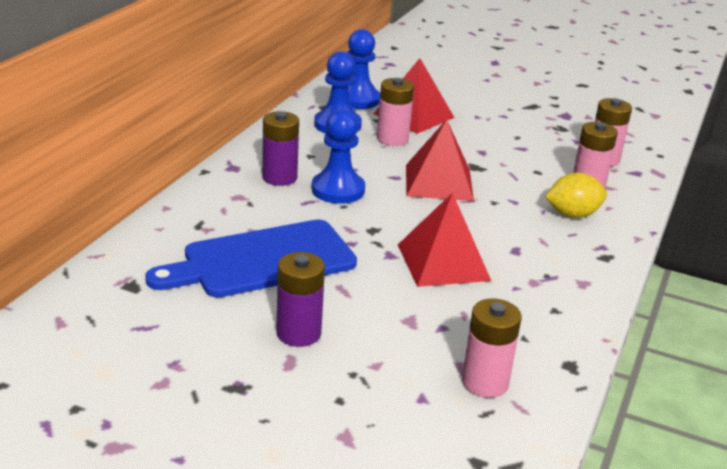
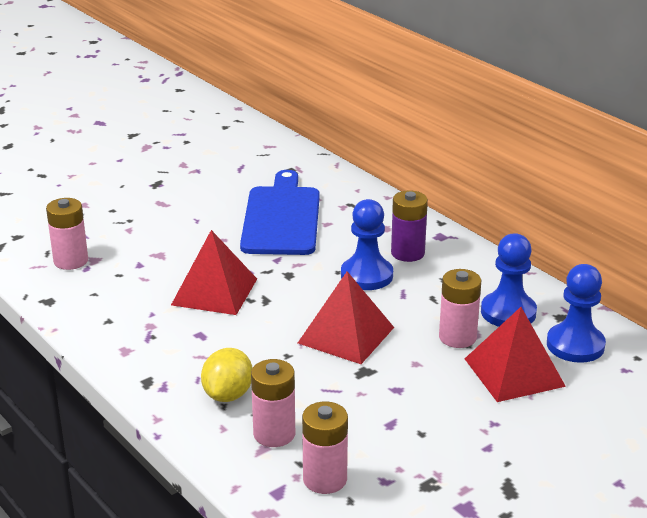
camera: 120 degrees right, 0 degrees up
(298, 333) = (186, 212): purple battery -> none

